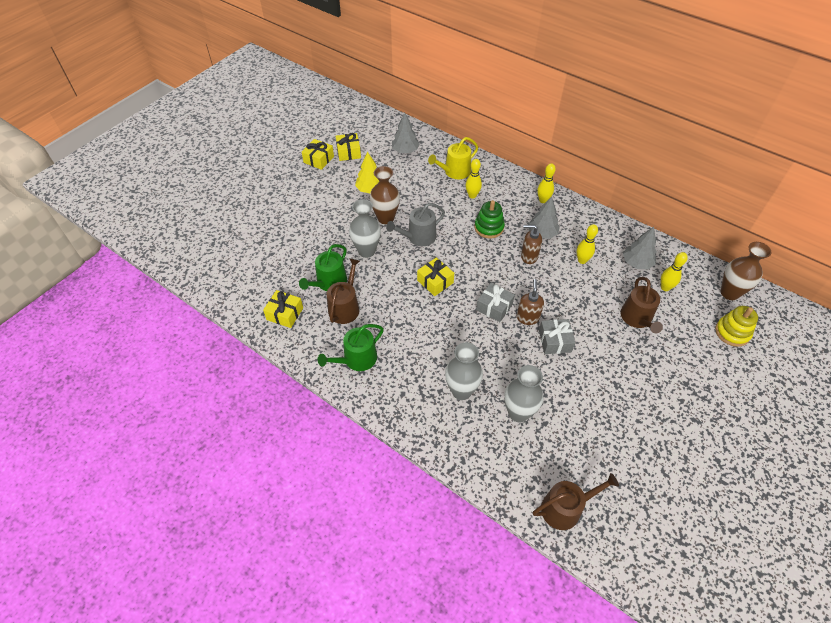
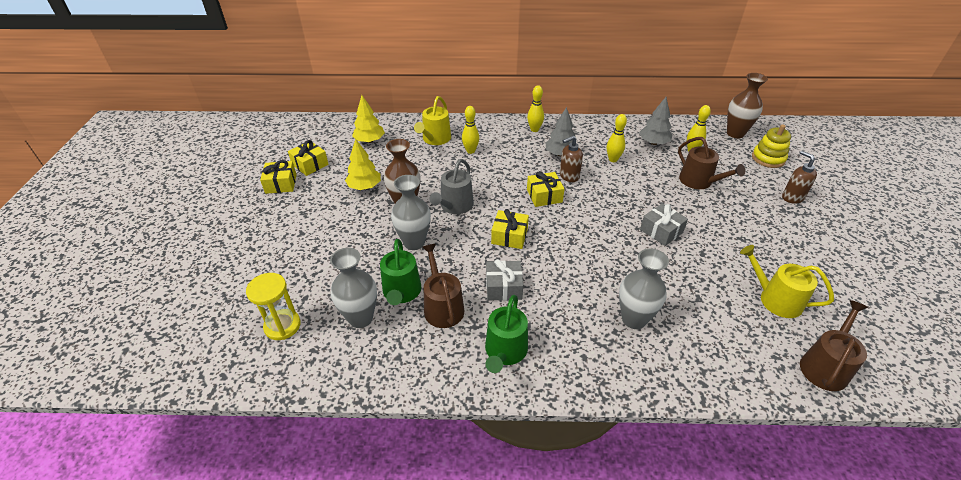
camera: 35 degrees left, 10 degrees down
(246, 265) = (282, 326): none -> yellow hourglass
(285, 314) = (379, 351): yellow gift -> yellow gift (544, 196)
(405, 150) = (369, 141): grey tree -> yellow tree
(489, 227) = (511, 169): green stacking toy -> none
(494, 307) = (584, 230): grey gift -> grey gift (503, 287)
(518, 413) = (699, 308): grey vase -> grey vase (361, 318)
(527, 317) = (620, 224): brown soap dispenser -> brown soap dispenser (792, 197)
(586, 443) = (775, 299): none -> yellow watering can

